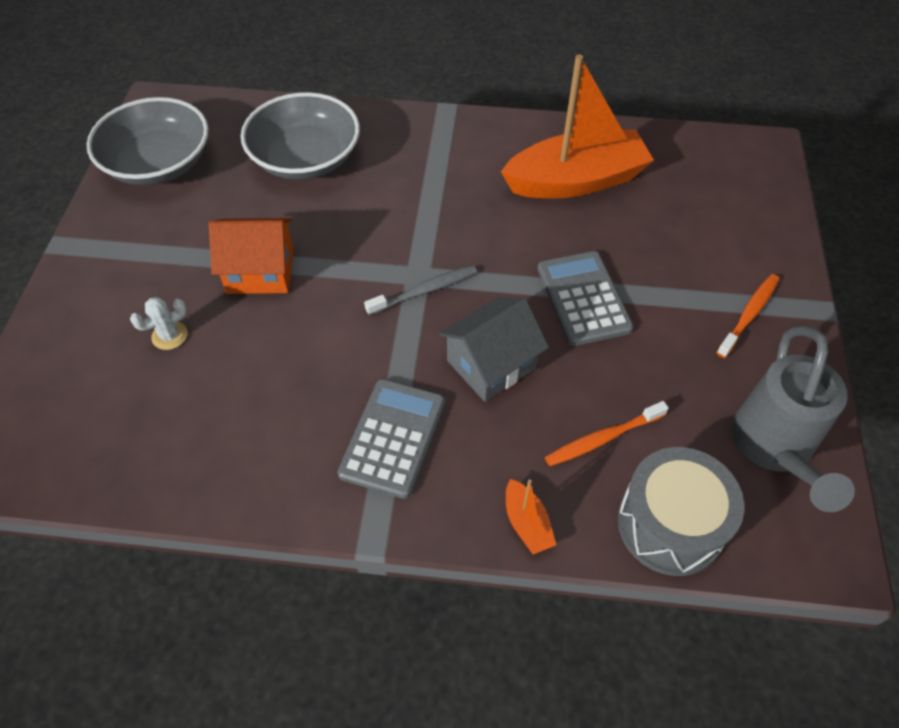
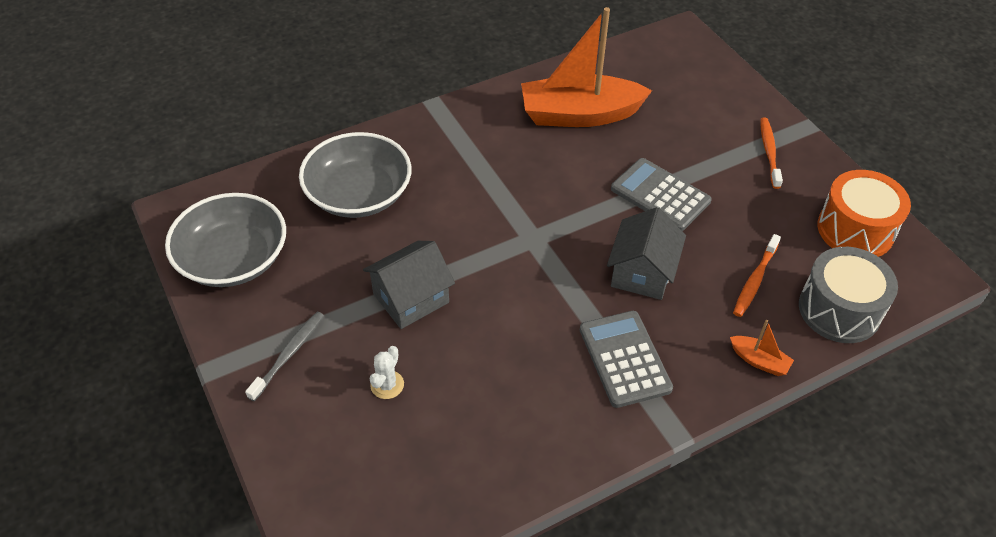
camera: 35 degrees left, 5 degrees down
(260, 271) = (411, 298): orange house -> grey house
(424, 291) = (549, 247): grey toothbrush -> grey toothbrush (289, 354)
(575, 181) = (579, 114): orange boat -> orange boat turned 135 degrees counterclockwise
(774, 450) = (855, 230): grey watering can -> orange drum

